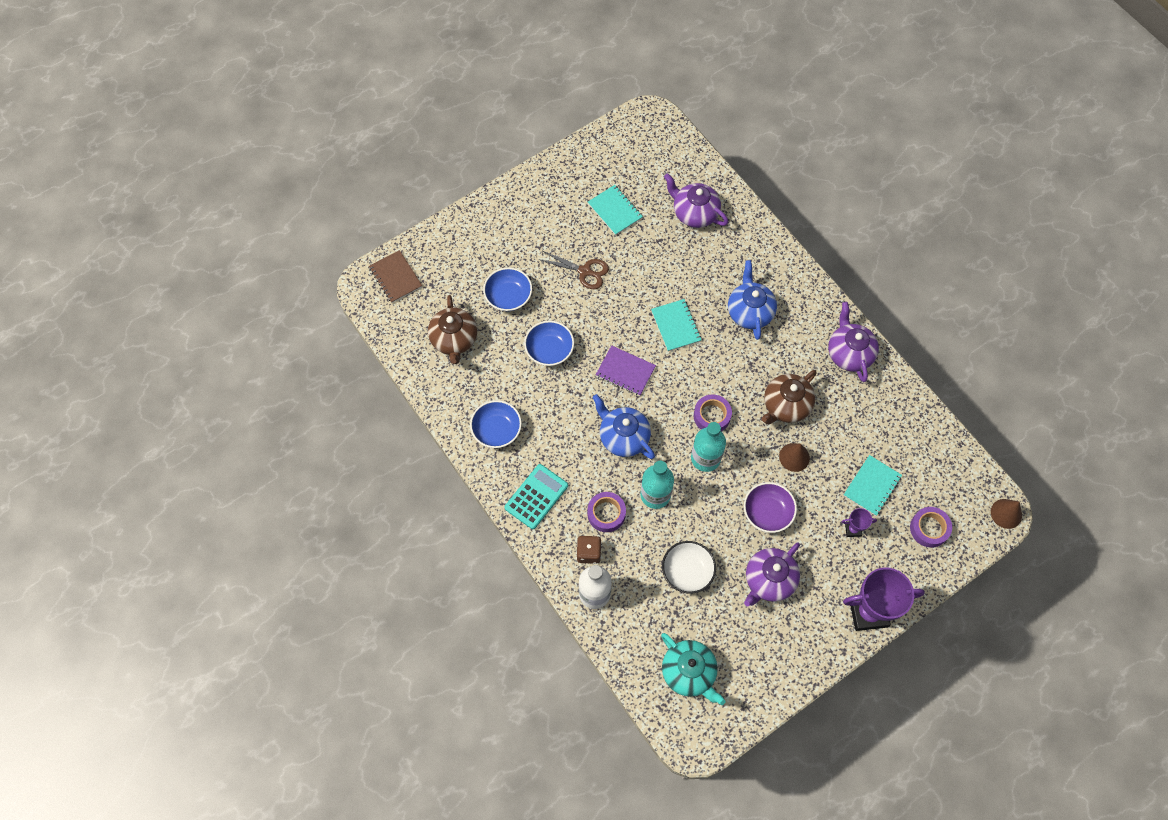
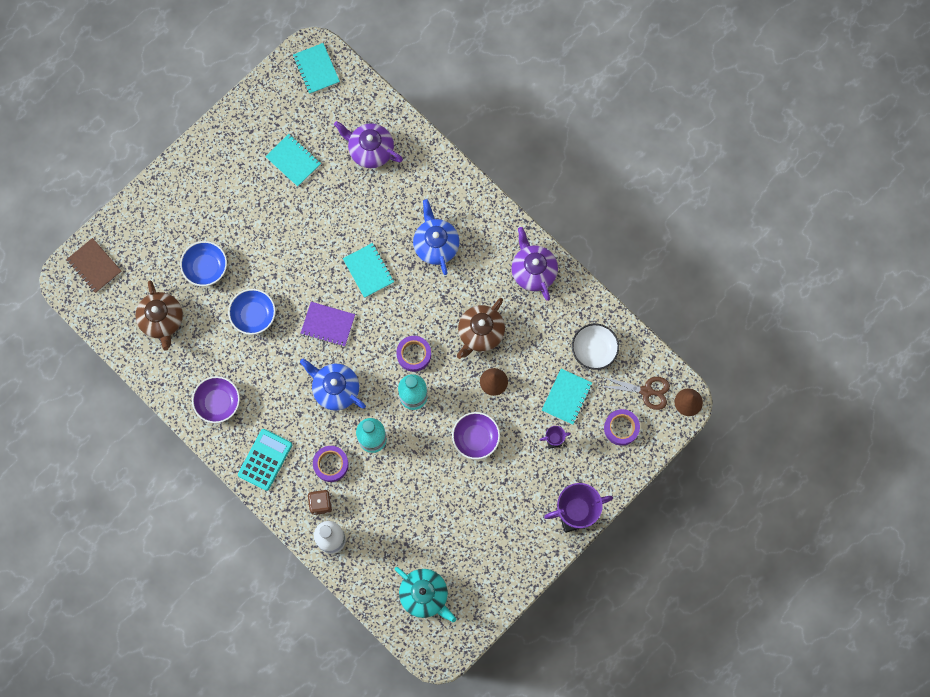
camera: 10 degrees left, 10 degrees up
(497, 430) = (218, 402): blue bowl -> purple bowl
(585, 271) = (274, 229): brown scissors -> brown scissors (646, 391)
(651, 132) = (316, 69): none -> turquoise notebook
(687, 571) = (411, 505): white bowl -> white bowl (594, 350)
(769, 580) = (484, 500): purple teapot -> none

